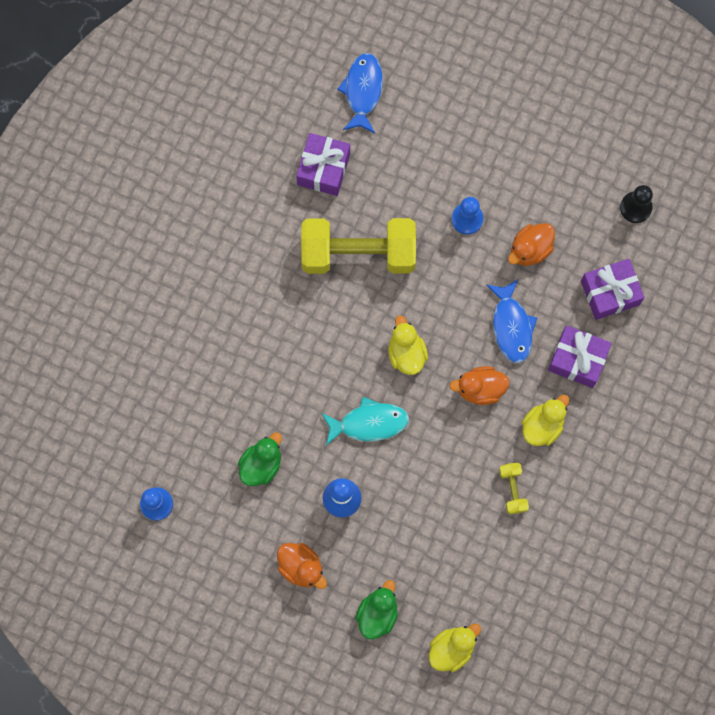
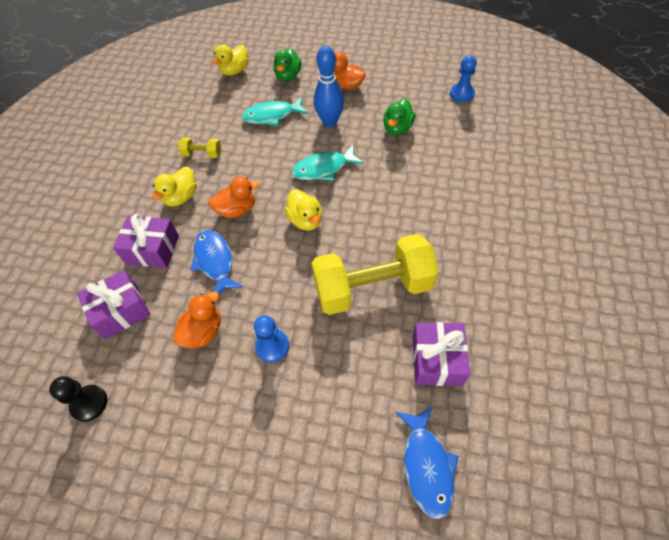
camera: 170 degrees right, 20 degrees down
(414, 535) = (272, 116): none -> turquoise fish
(512, 490) = (202, 154): yellow dumbbell -> yellow dumbbell turned 60 degrees counterclockwise

